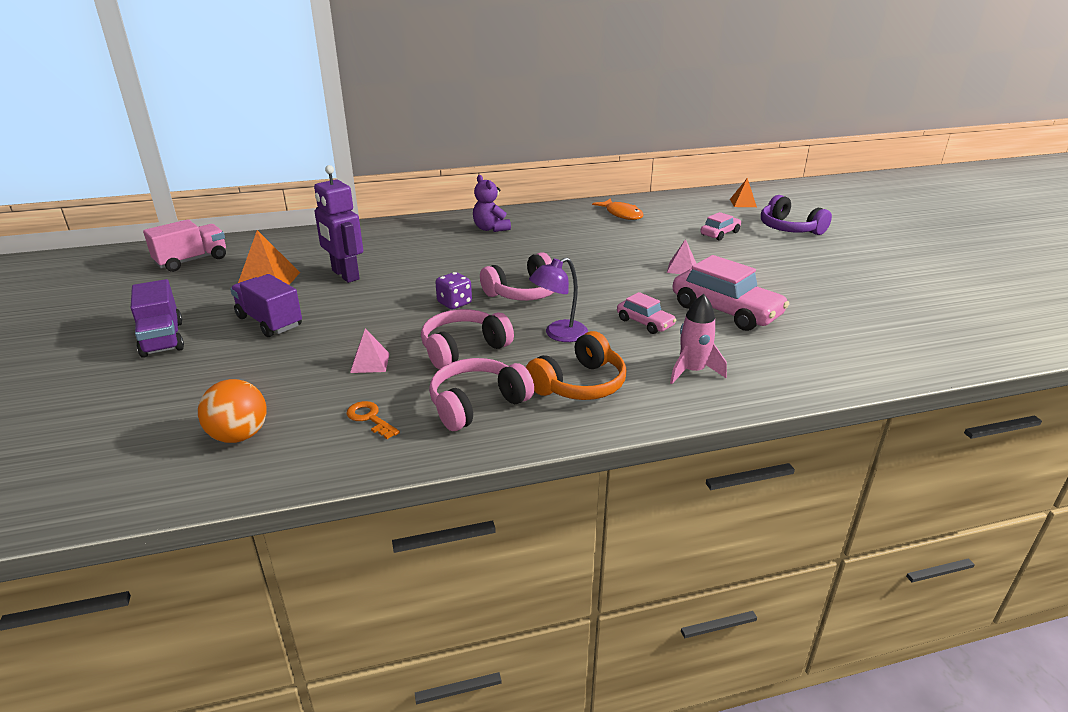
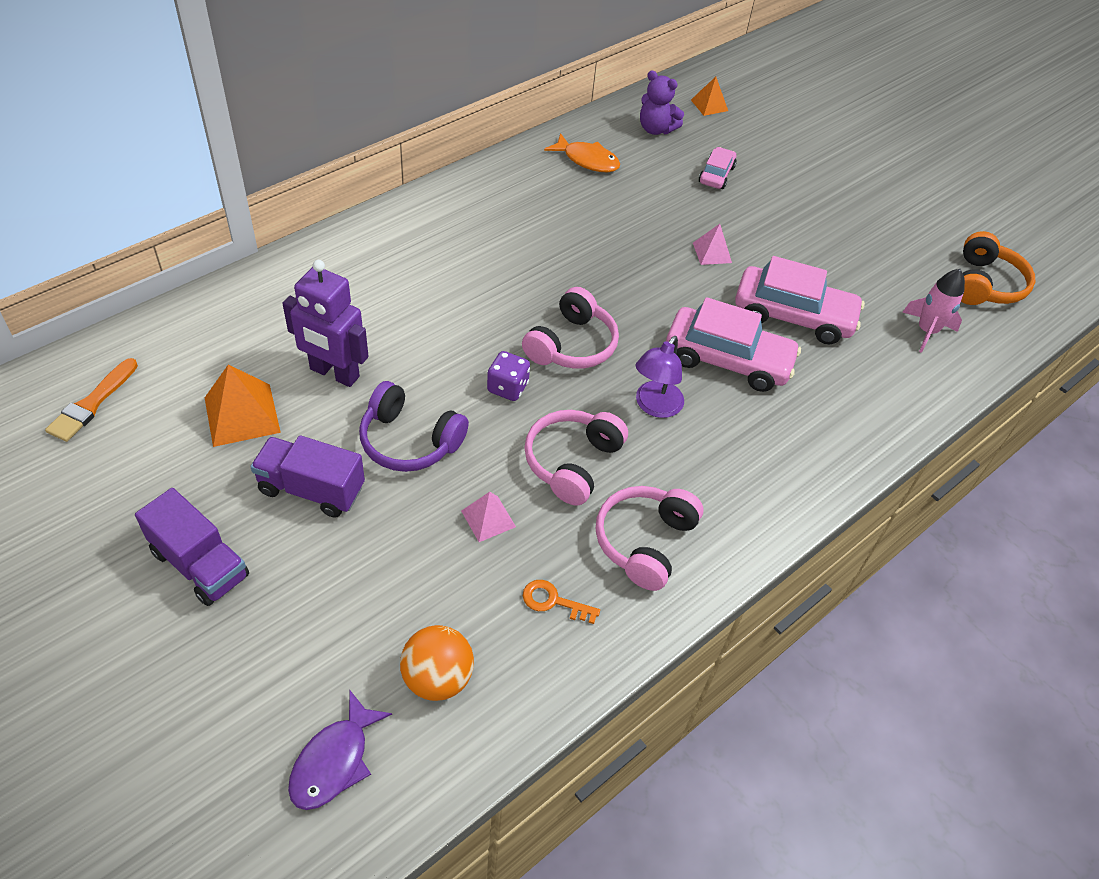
camera: 30 degrees left, 20 degrees up
(119, 458) = (334, 761): none -> purple fish
(192, 261) = (92, 403): pink truck -> orange brush
(490, 229) = (449, 229): purple teddy bear -> purple teddy bear (656, 129)
(580, 384) = (722, 477): orange headphones -> orange headphones (985, 284)
(645, 323) = (728, 360): pink car -> pink car, size x1.89
(692, 371) = (812, 422): pink rocket -> pink rocket (926, 331)
(789, 228) = (782, 147): purple headphones -> purple headphones (409, 441)

